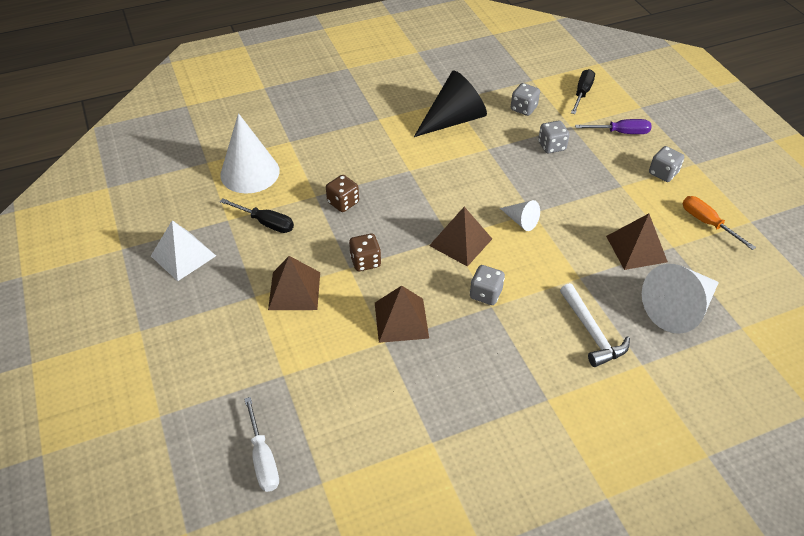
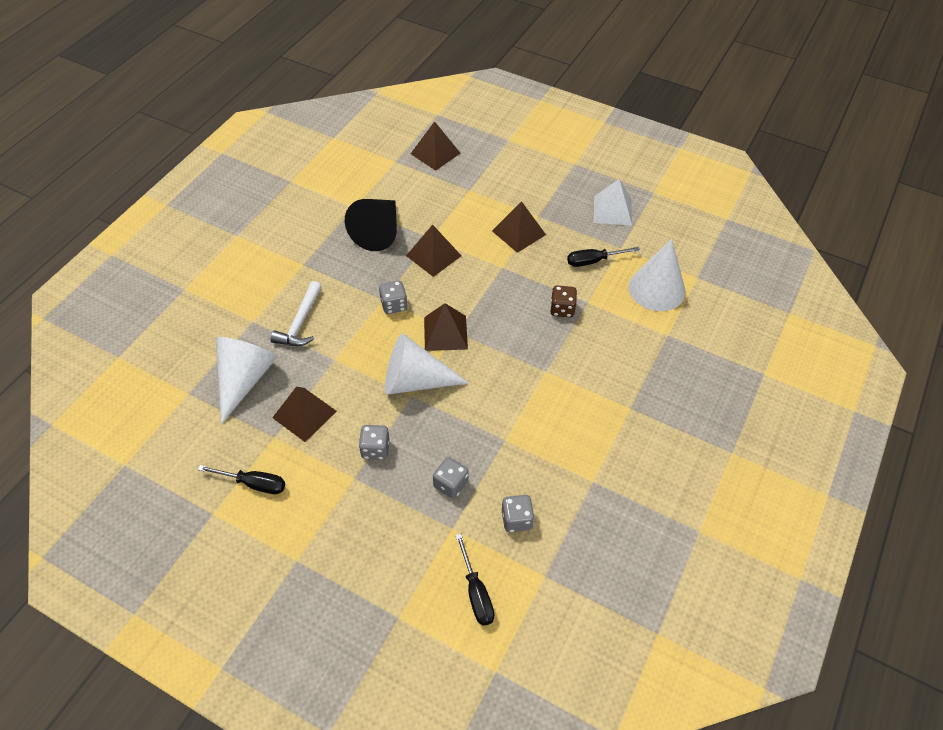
camera: 140 degrees right, 5 degrees up
(263, 458) = (435, 153): white screwdriver -> brown pyramid
(365, 261) = (496, 277): brown dice -> none
(453, 120) = (566, 454): black cone -> black cone (378, 232)
(521, 221) = (415, 381): white cone -> white cone, size x2.02
(591, 332) = (300, 322): white hammer -> white hammer turned 105 degrees counterclockwise
(620, 132) = (396, 554): purple screwdriver -> none
(663, 173) = (323, 522): grey dice -> grey dice (375, 449)
(707, 223) = (254, 484): orange screwdriver -> black screwdriver

